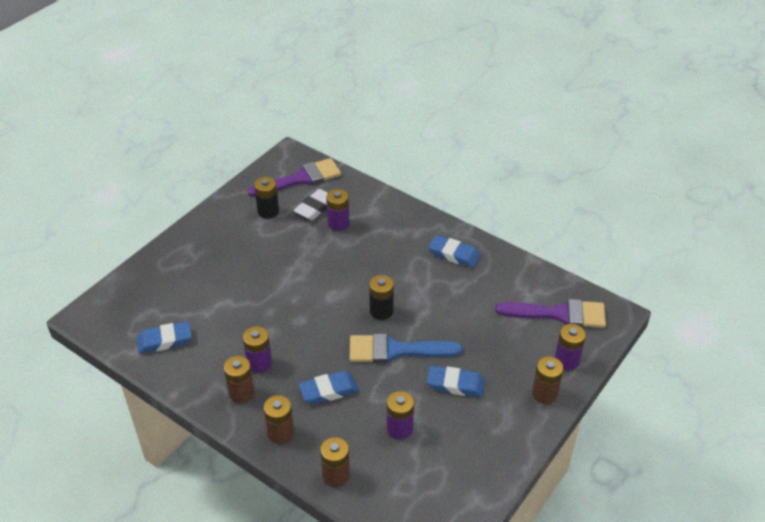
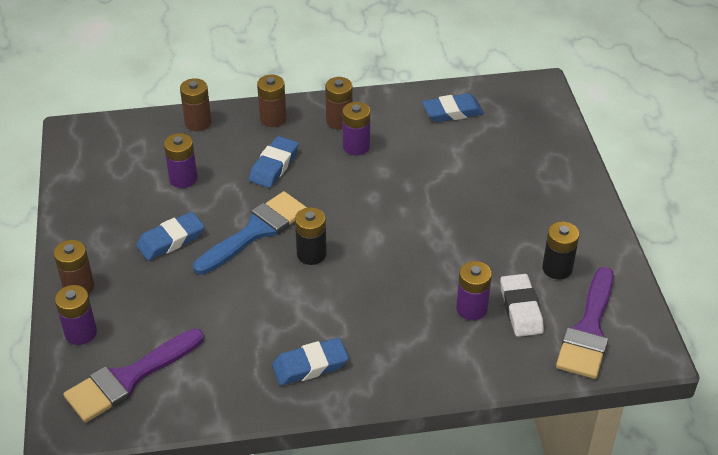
camera: 135 degrees right, 0 degrees up
(165, 340) = (452, 112): blue eraser -> blue eraser turned 45 degrees clockwise

